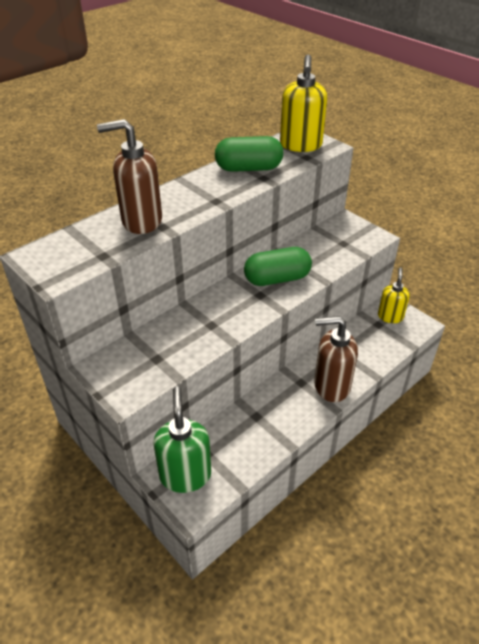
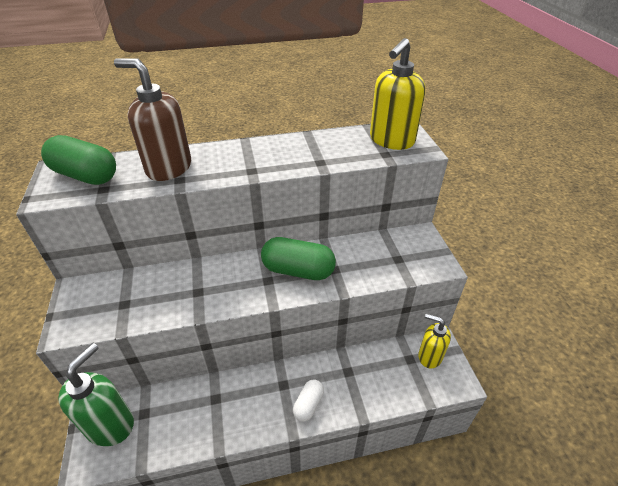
camera: 30 degrees right, 0 degrees up
(248, 168) = (315, 148): green capsule -> green capsule (86, 175)
(331, 386) = (308, 404): brown soap dispenser -> white capsule
(390, 316) = (429, 356): yellow soap dispenser -> yellow soap dispenser turned 105 degrees counterclockwise

